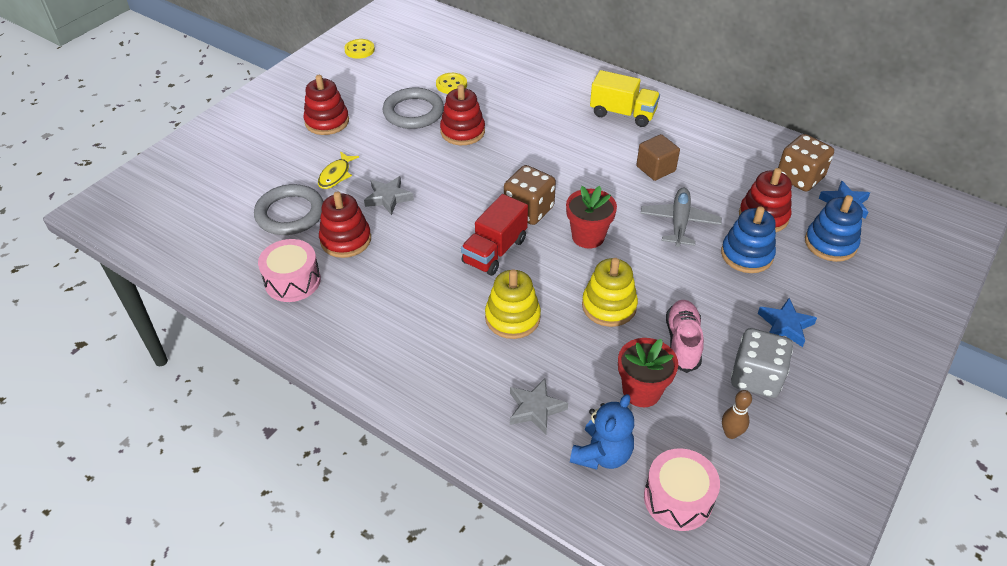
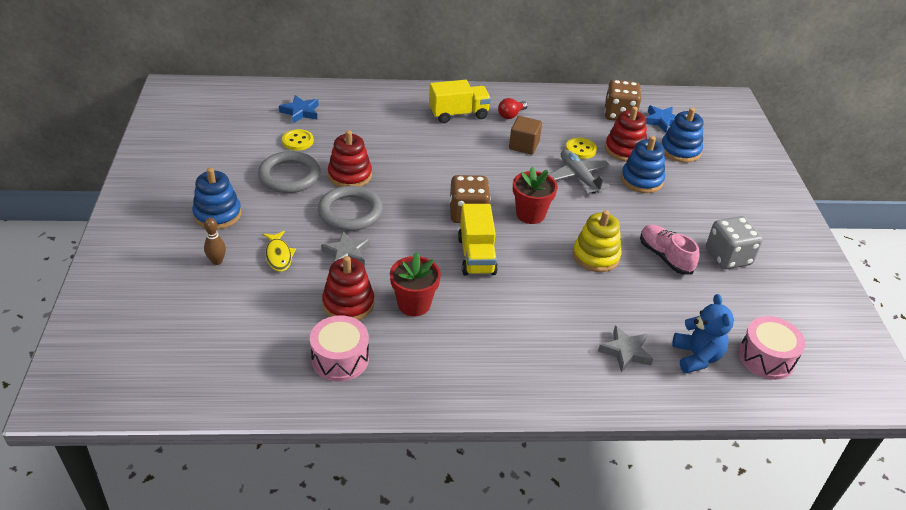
camera: 40 degrees left, 5 degrees down
(290, 213) = (273, 306): grey ring -> grey ring (350, 212)
(327, 122) = (217, 214): red stacking toy -> blue stacking toy
(359, 50) = (178, 141): yellow button -> yellow button (581, 149)
(495, 251) = (476, 256): red truck -> yellow truck
(512, 318) = (542, 297): yellow stacking toy -> none
(641, 391) = (675, 302): red flower pot -> red flower pot (414, 304)
(676, 134) = (511, 115): none -> red light bulb
(731, 433) = (751, 299): brown bowling pin -> brown bowling pin (217, 261)
(785, 325) = (709, 215): blue star -> blue star (300, 112)

